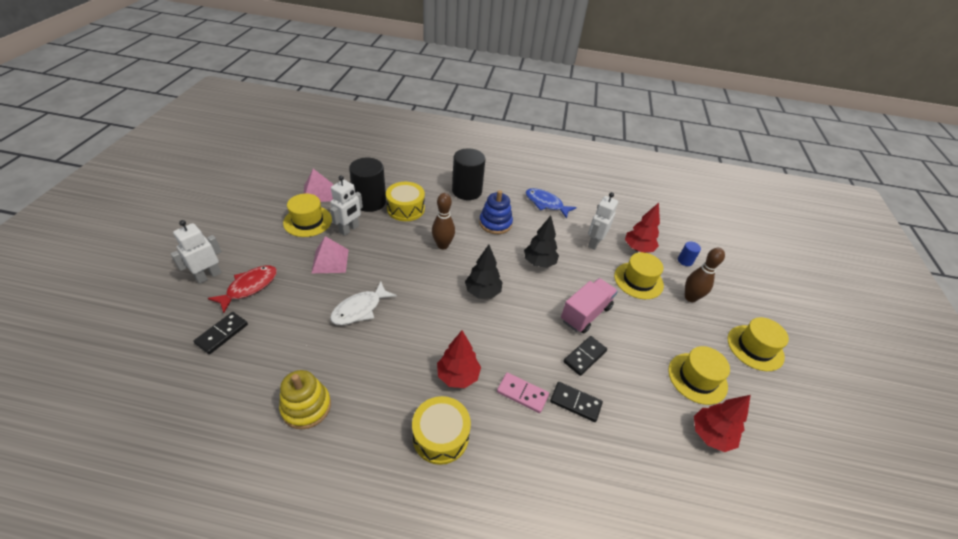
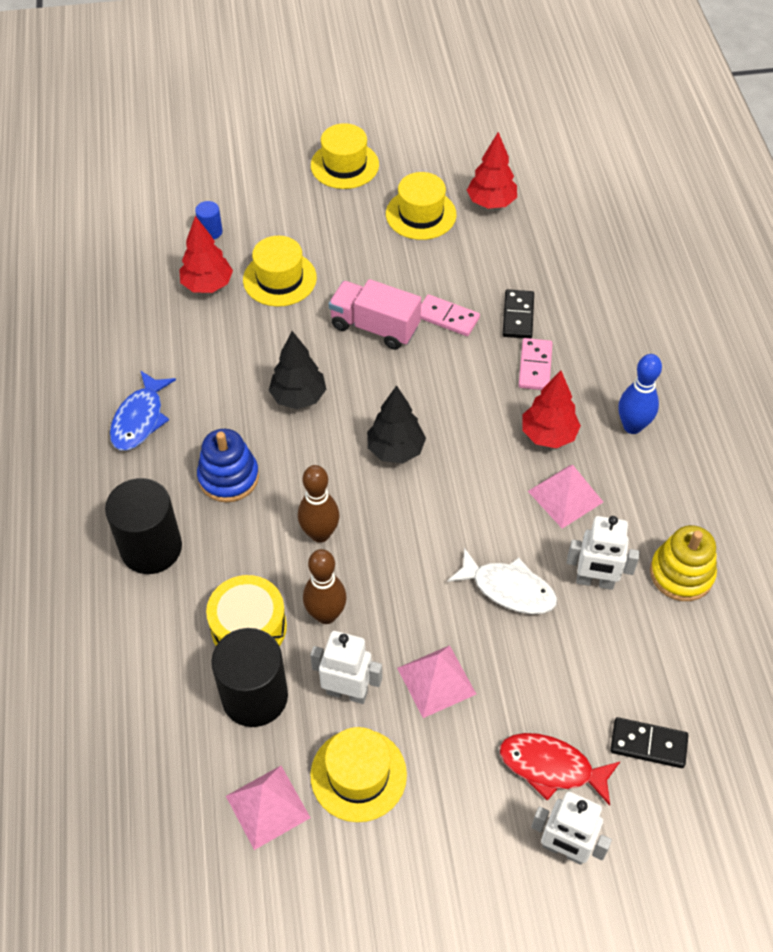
camera: 105 degrees left, 10 degrees up
(404, 365) = (565, 496): none -> pink pyramid
(440, 436) = (632, 426): yellow drum -> blue bowling pin
(585, 357) = (447, 317): black domino -> pink domino
(594, 243) = (218, 338): white robot -> white robot (595, 581)
(690, 297) = (286, 224): brown bowling pin -> brown bowling pin (326, 614)

